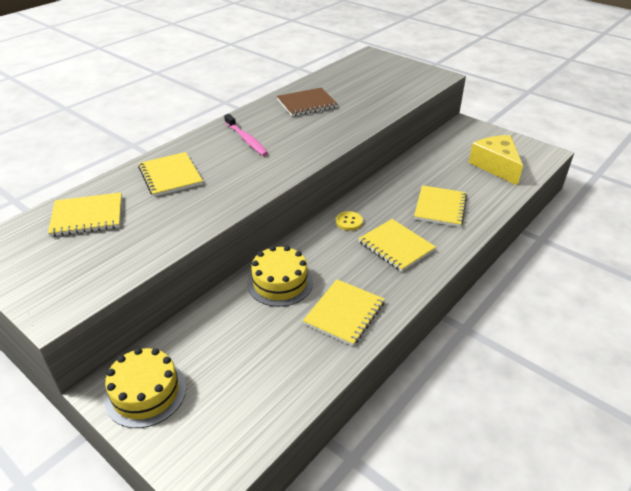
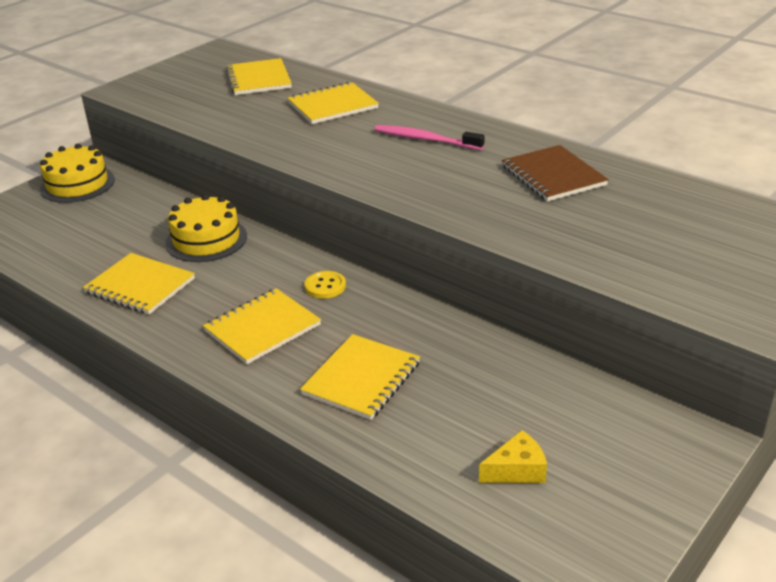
camera: 90 degrees right, 5 degrees down
(246, 139) = (425, 139): pink toothbrush -> pink toothbrush turned 60 degrees clockwise
(440, 207) = (361, 379): yellow notebook -> yellow notebook turned 75 degrees counterclockwise
(496, 166) = (516, 470): yellow cheese -> yellow cheese, size x0.52

